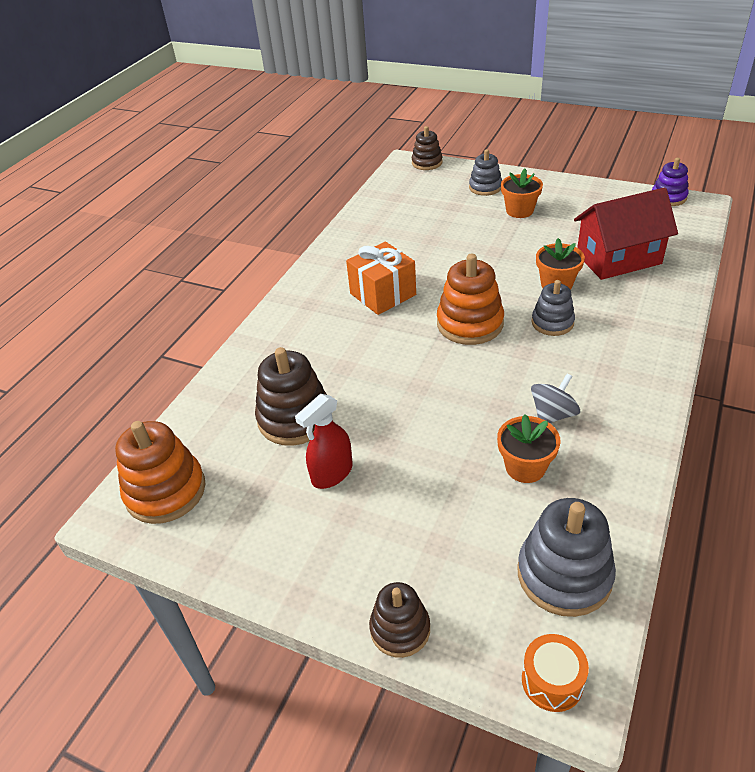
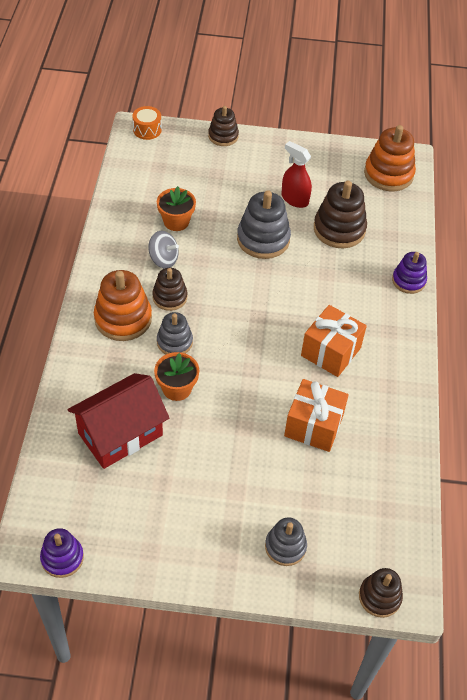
camera: 155 degrees right, 10 degrees up
(253, 346) = (408, 281): none -> purple stacking toy
(332, 473) = (294, 199): red spray bottle -> red spray bottle turned 75 degrees counterclockwise
(429, 245) = (313, 426): none -> orange gift
(470, 324) = (243, 330): orange stacking toy -> orange stacking toy (123, 318)
(519, 211) = (233, 503): orange flower pot -> none
(551, 368) = (170, 297): none -> brown stacking toy
(553, 414) = (163, 259): grey spinning top -> grey spinning top turned 90 degrees counterclockwise
(564, 575) = (146, 170): grey stacking toy -> grey stacking toy (263, 239)

